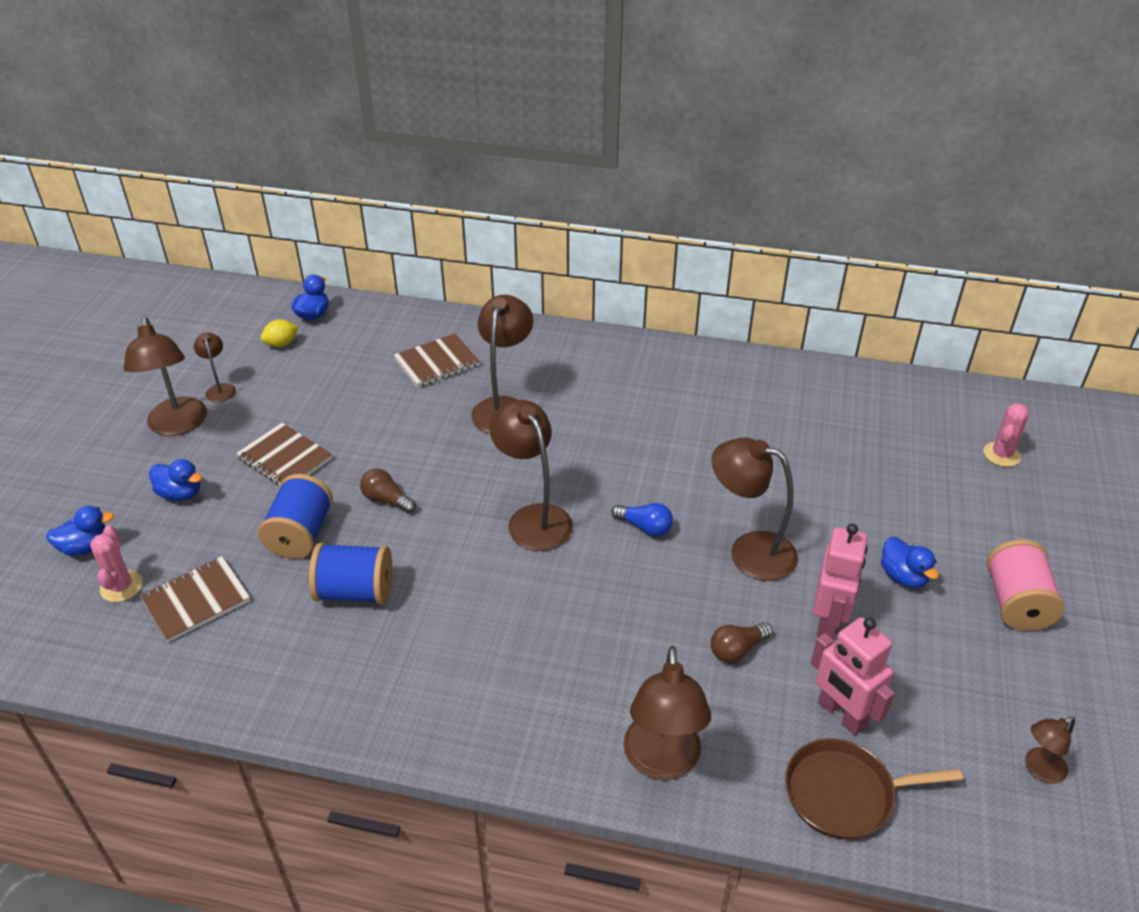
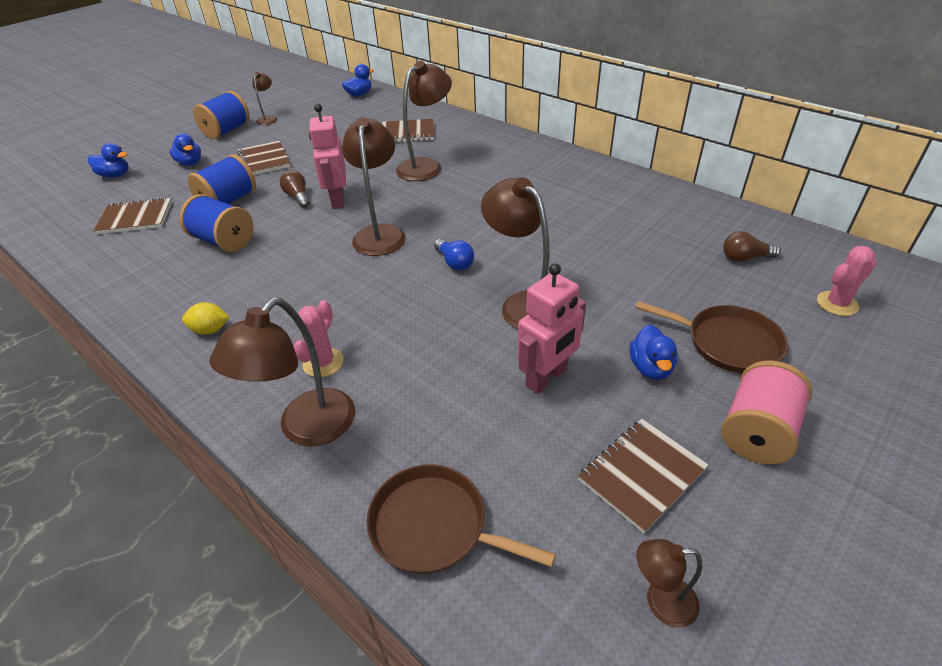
camera: 30 degrees right, 0 degrees up
(121, 586) = (108, 199): pink cactus -> pink cactus (323, 363)
(178, 425) = (227, 131): brown lamp -> blue spool
(281, 344) = (326, 105): yellow lemon -> yellow lemon (210, 330)
(737, 649) = (447, 370): brown light bulb -> brown light bulb (745, 258)
(841, 714) = (491, 457): pink robot -> pink robot (337, 200)
(945, 527) = (727, 343): none -> brown pan
(961, 677) = (641, 474): none -> brown notebook

